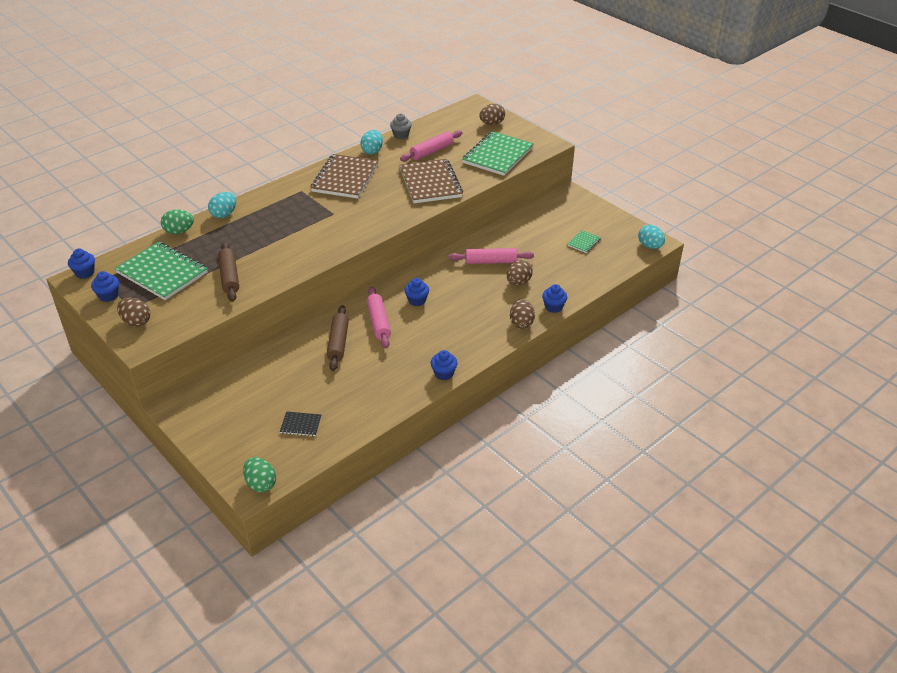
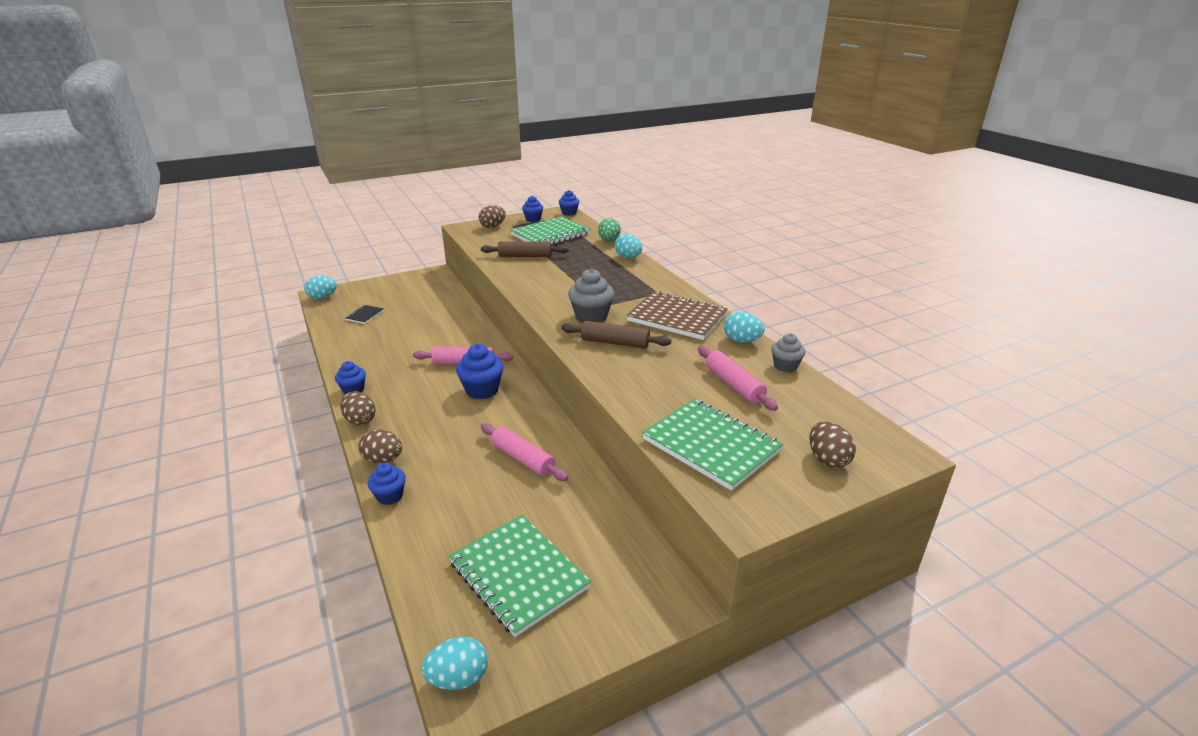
camera: 105 degrees right, 10 degrees down
(261, 484) = (322, 297): green egg -> turquoise egg
(338, 343) = (451, 339): brown rolling pin -> brown rolling pin (615, 342)
(356, 216) = (591, 317): none -> grey cupcake
(417, 300) = (482, 390): blue cupcake -> blue cupcake, size x1.58
(430, 183) = (645, 372): brown notebook -> none
(491, 262) = (522, 459): pink rolling pin -> pink rolling pin turned 60 degrees counterclockwise
(518, 282) = (463, 475): brown egg -> brown egg (360, 420)
(584, 242) = (518, 575): green notebook -> green notebook, size x2.23

